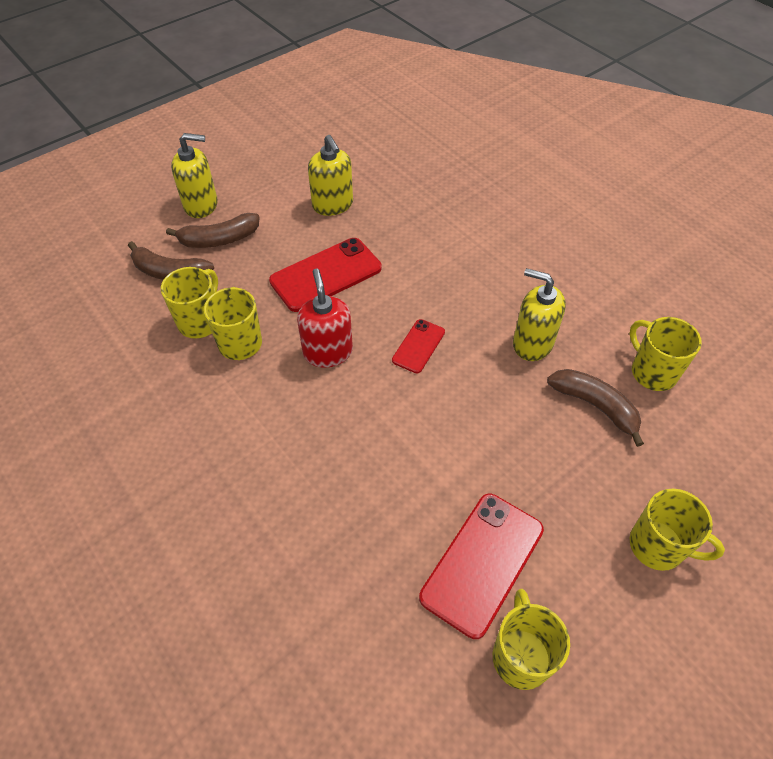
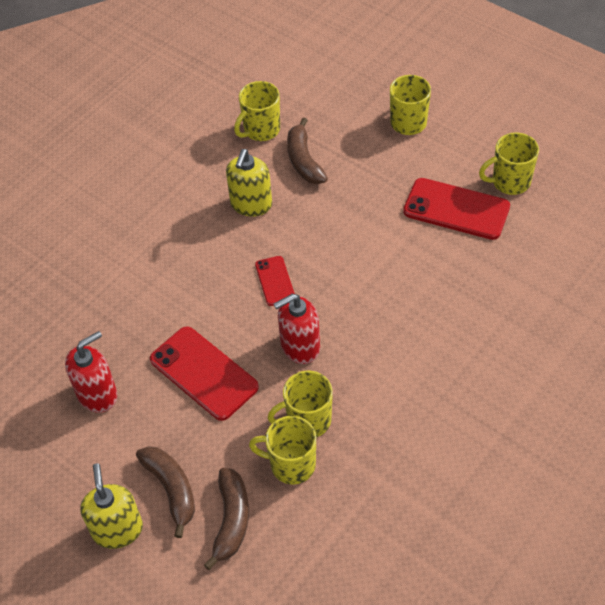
camera: 100 degrees left, 0 degrees up
(333, 205) = (97, 394): yellow soap dispenser -> red soap dispenser
(418, 346) = (275, 281): red phone -> red phone turned 60 degrees clockwise
(595, 406) = (304, 160): brown banana -> brown banana turned 45 degrees counterclockwise

